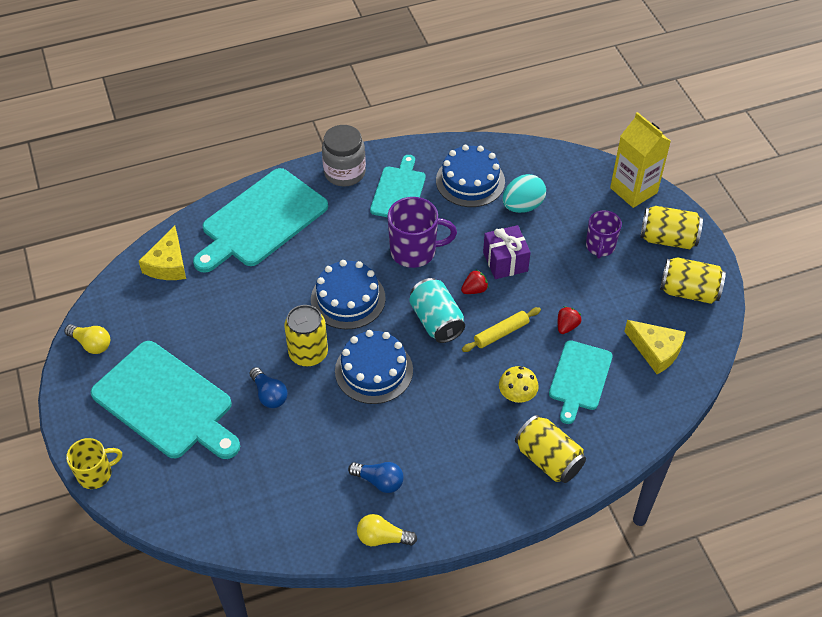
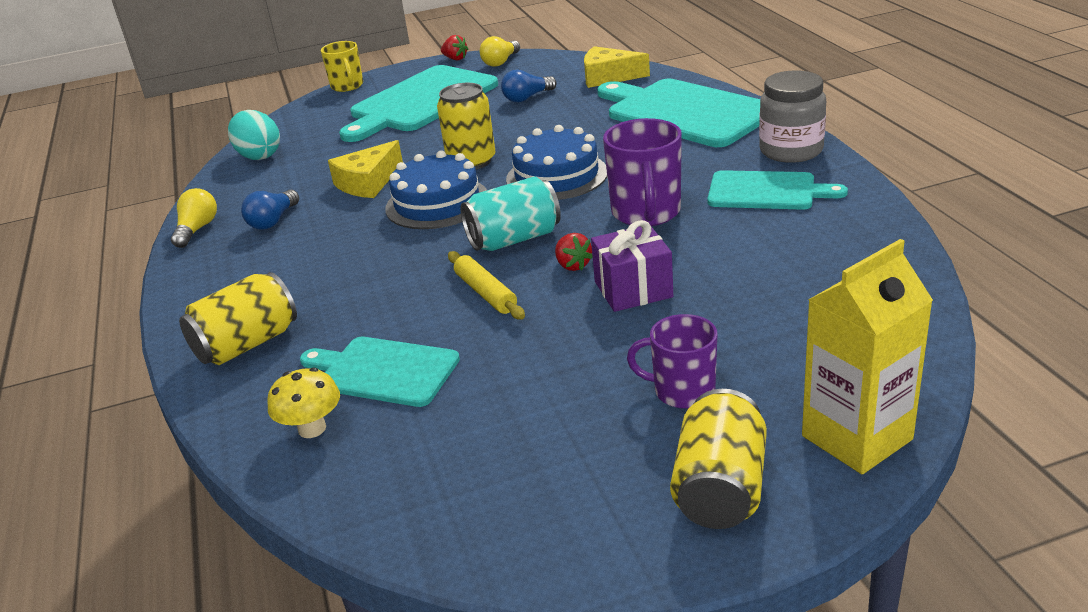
camera: 95 degrees right, 20 degrees down
(269, 394) = (417, 147): blue light bulb -> blue light bulb (527, 98)
(470, 181) = (811, 247): blue cake -> none
(517, 396) = (367, 312): yellow mushroom -> yellow mushroom (312, 428)
(522, 206) = (767, 300): turquoise egg -> turquoise egg (259, 156)
(567, 326) = (493, 355): red strawberry -> red strawberry (455, 59)
(656, 350) = (424, 462): yellow cheese -> yellow cheese (368, 182)
(689, 291) = (570, 516): yellow can -> none

